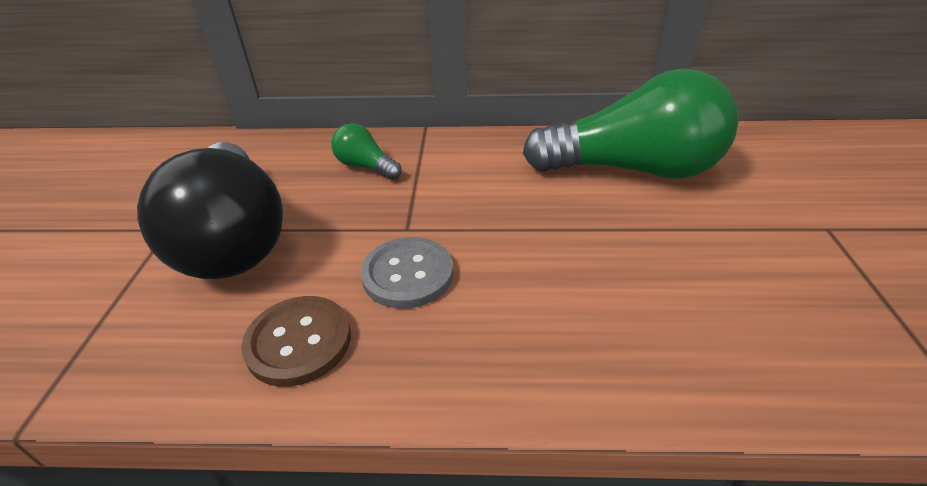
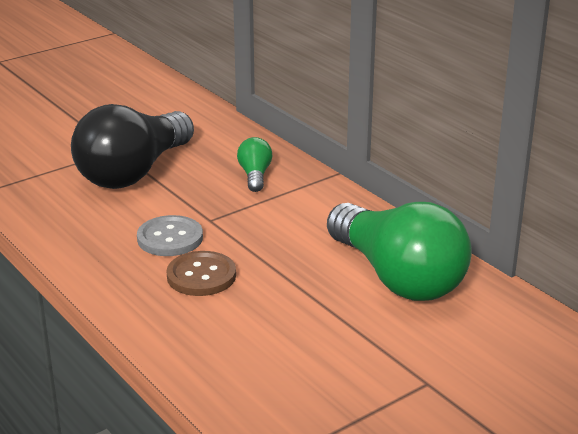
camera: 50 degrees right, 10 degrees down
(299, 342) = (85, 231): brown button -> brown button (201, 276)

